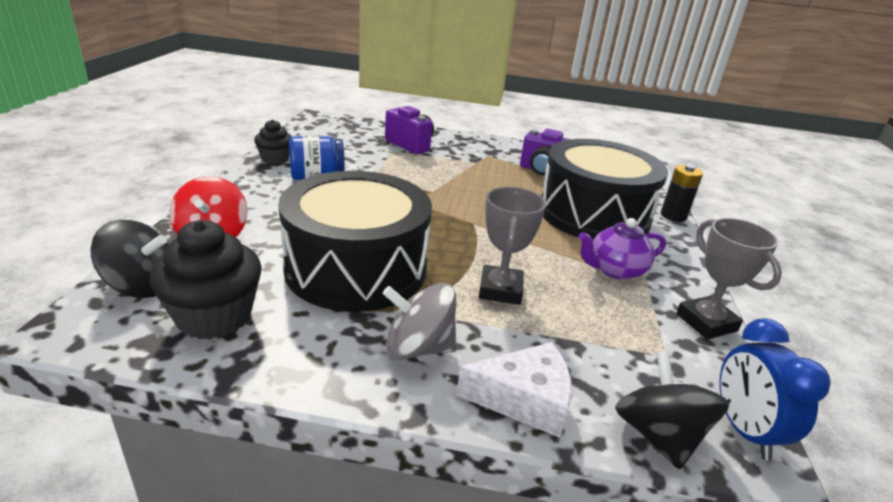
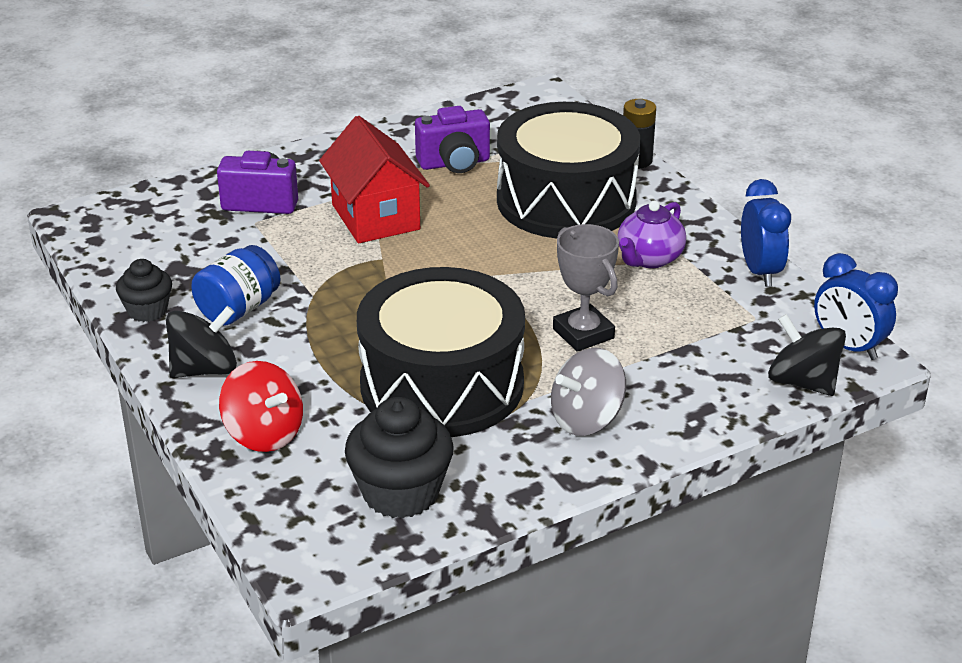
camera: 35 degrees left, 5 degrees up
(142, 286) = (294, 509): black spinning top -> black spinning top (204, 369)
(459, 174) = (375, 217): none -> red house
(524, 399) = (700, 410): white cheese -> none
(706, 322) = (760, 271): grey trophy -> blue clock

